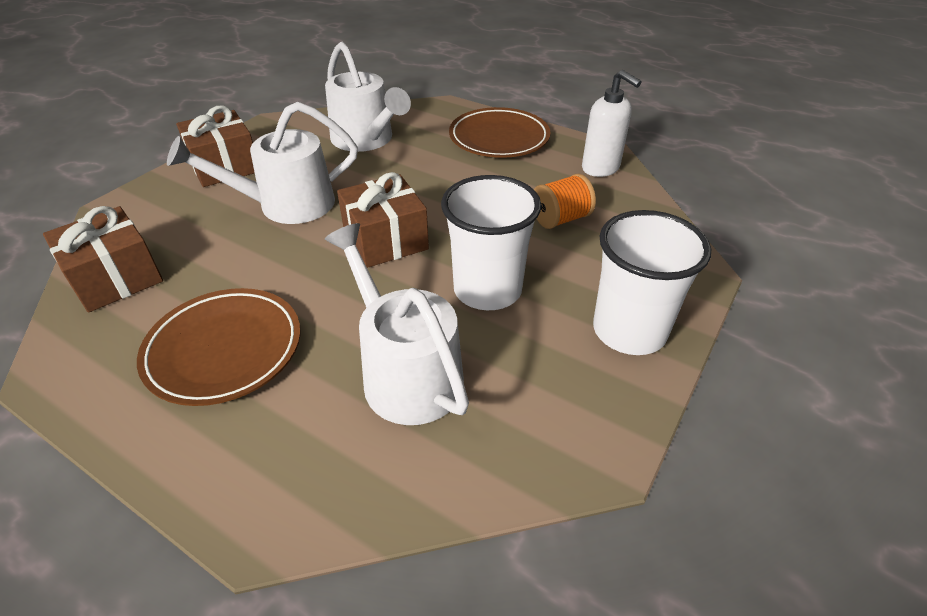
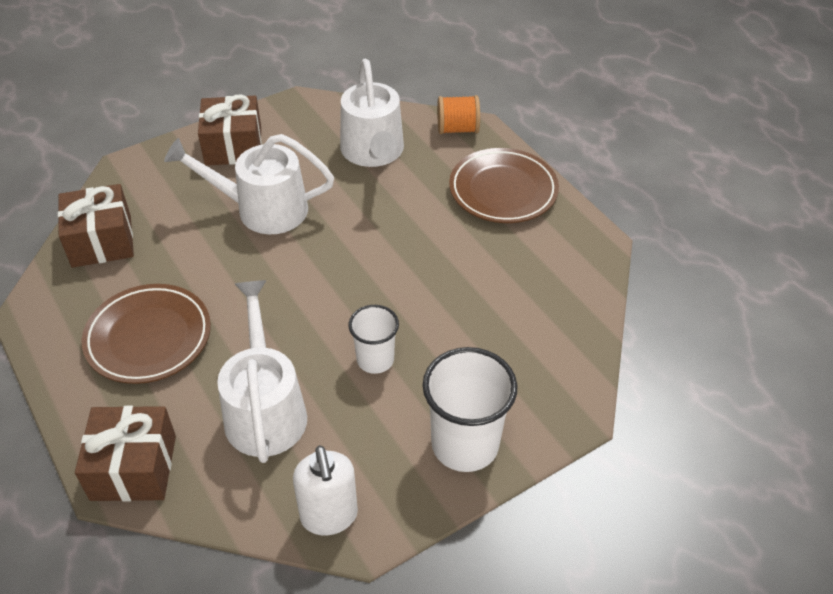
camera: 25 degrees right, 5 degrees up
(385, 240) = (323, 277): brown gift -> brown gift (134, 467)
(487, 290) = (375, 360): white cup -> white cup, size x0.60
(560, 219) = (492, 309): orange spool -> orange spool (457, 129)
(601, 168) = (578, 263): white soap dispenser -> white soap dispenser (329, 516)

